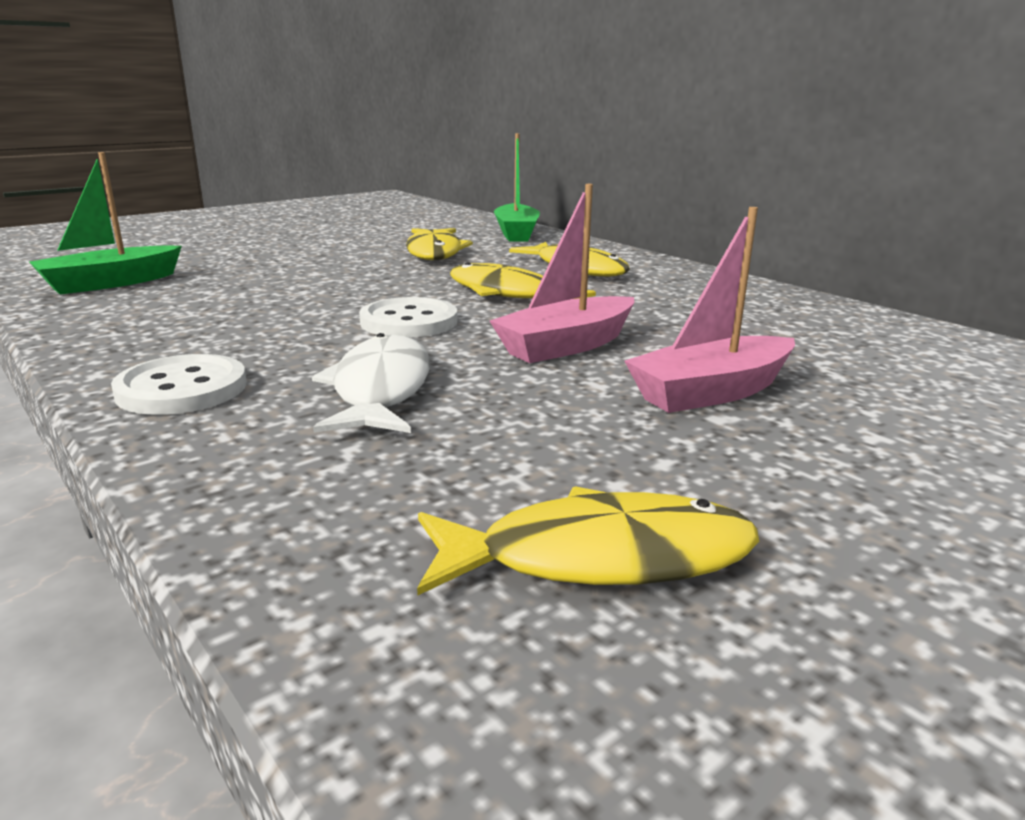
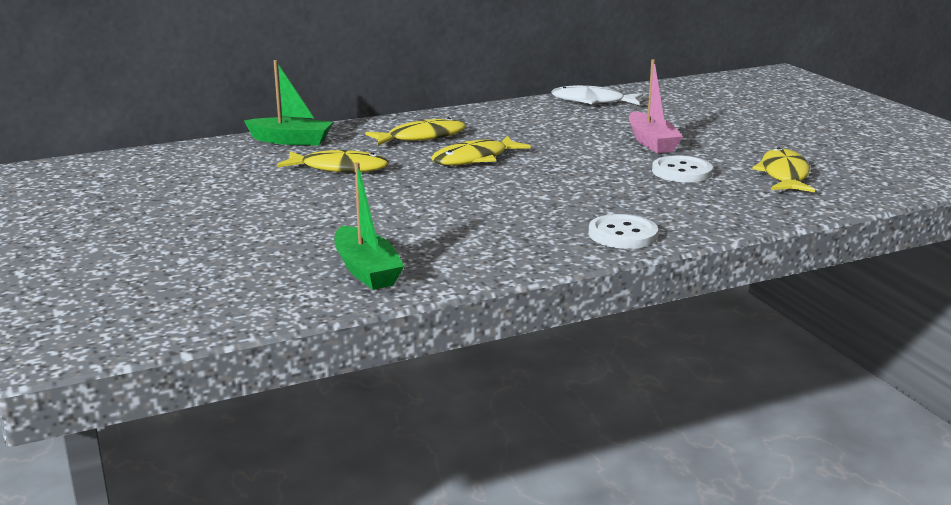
camera: 75 degrees left, 0 degrees up
(380, 390) = (634, 195): white fish -> white fish (592, 101)
(409, 321) = (523, 185): white button -> white button (682, 172)
(566, 346) = (581, 157): pink boat -> none

